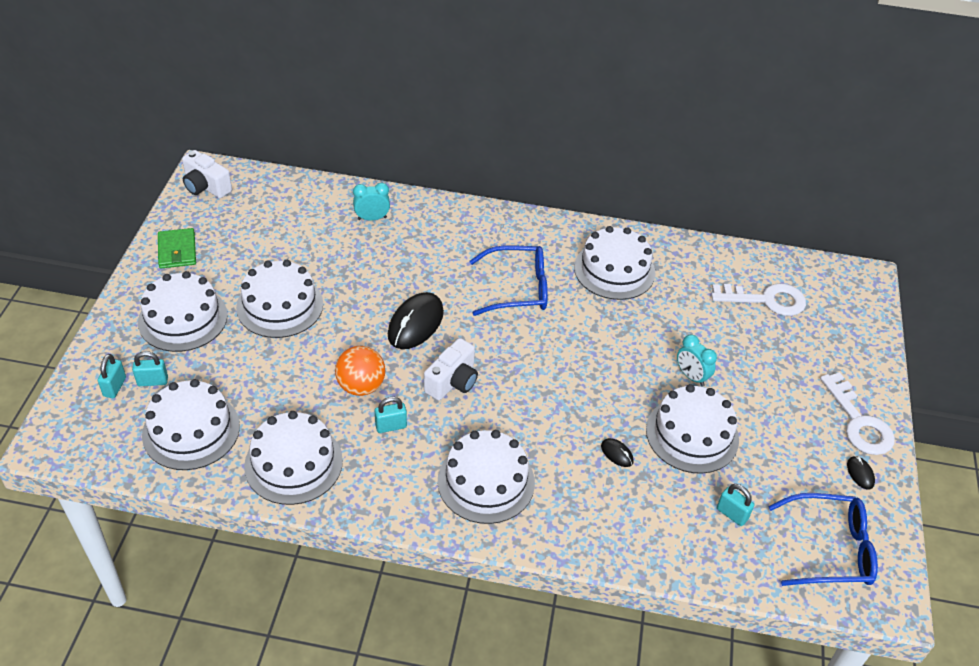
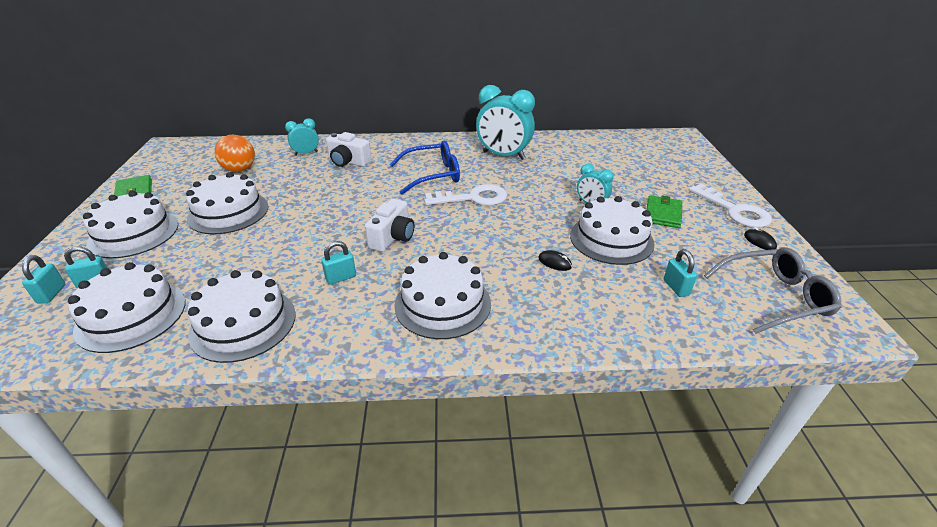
camera: 10 degrees left, 10 degrees down
(206, 186) = (165, 154): white camera -> white camera (348, 162)
(361, 386) = (308, 254): orange ball -> orange ball (240, 170)
(415, 324) = (352, 206): black mouse -> none
(614, 270) = (503, 155): white cake -> turquoise clock
(732, 514) = (676, 287): turquoise padlock -> turquoise padlock turned 45 degrees clockwise
(766, 300) = (622, 156): white key -> white key (473, 198)
(769, 409) = (663, 214): none -> green wallet
(830, 549) = (774, 297): blue glasses -> grey glasses

